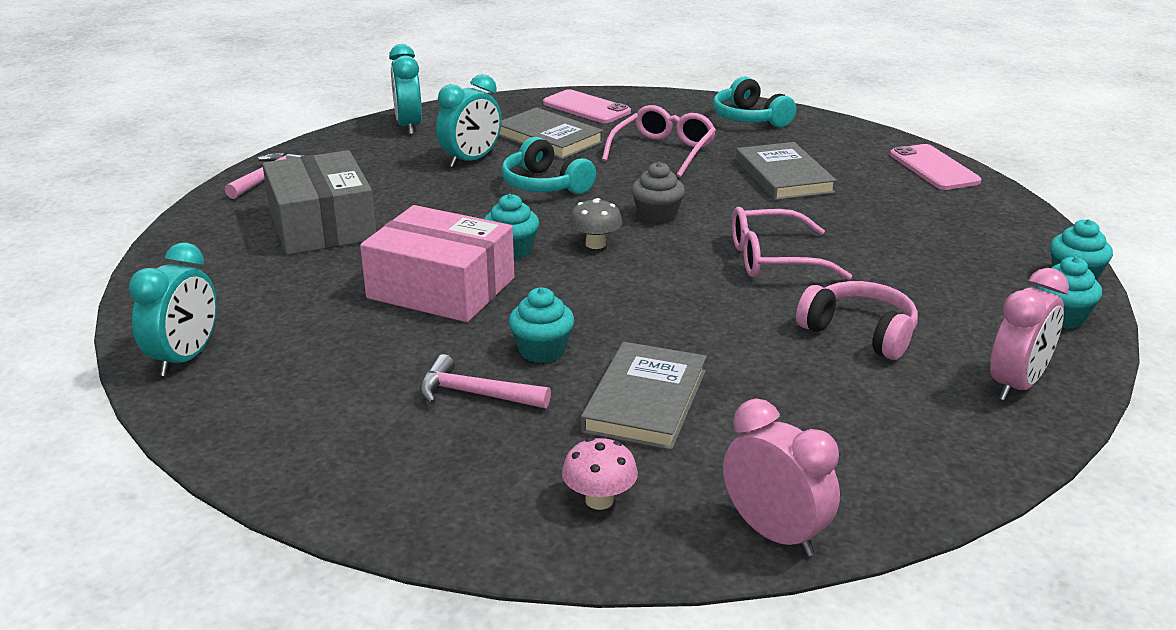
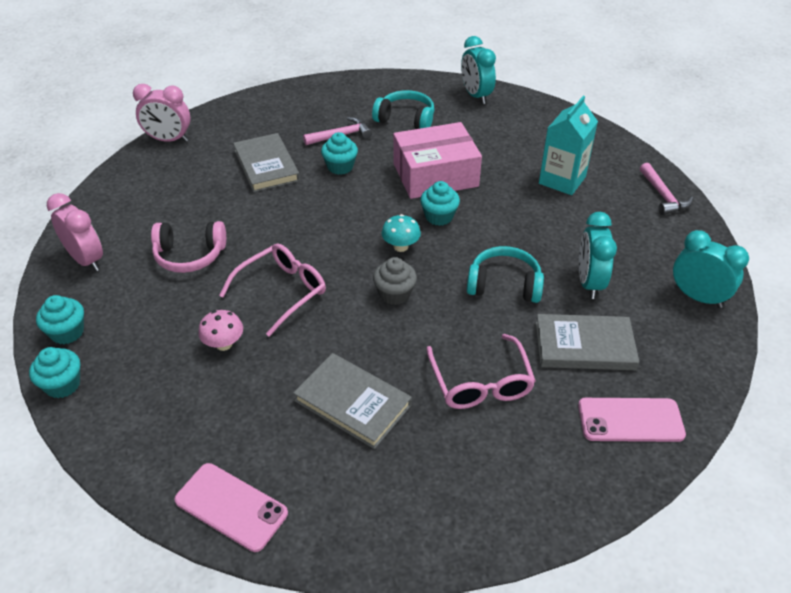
camera: 140 degrees right, 15 degrees up
(322, 225) = (562, 180): grey box -> turquoise carton
(595, 244) = (401, 246): grey mushroom -> turquoise mushroom
(599, 500) = (244, 122): pink mushroom -> pink mushroom (224, 344)
(749, 118) = (473, 503): turquoise headphones -> turquoise headphones (406, 119)
(1016, 385) = (86, 260): pink clock -> pink clock turned 135 degrees clockwise

